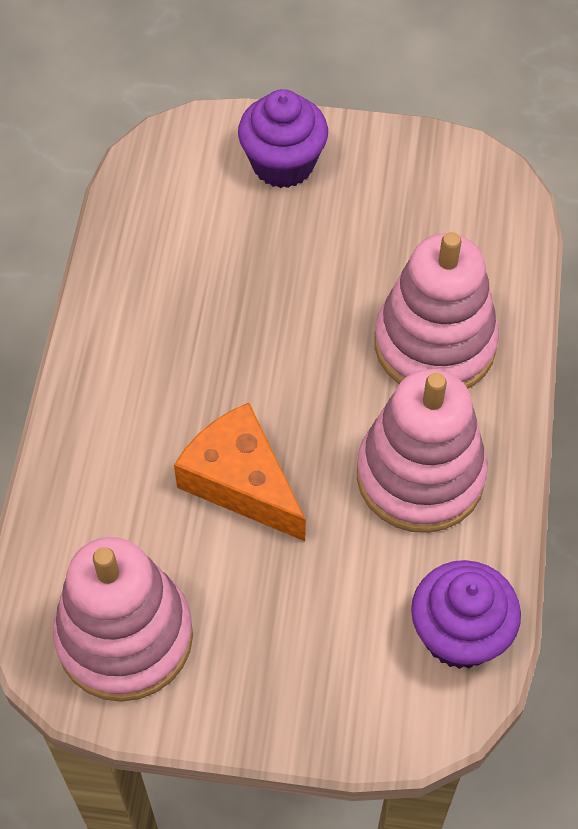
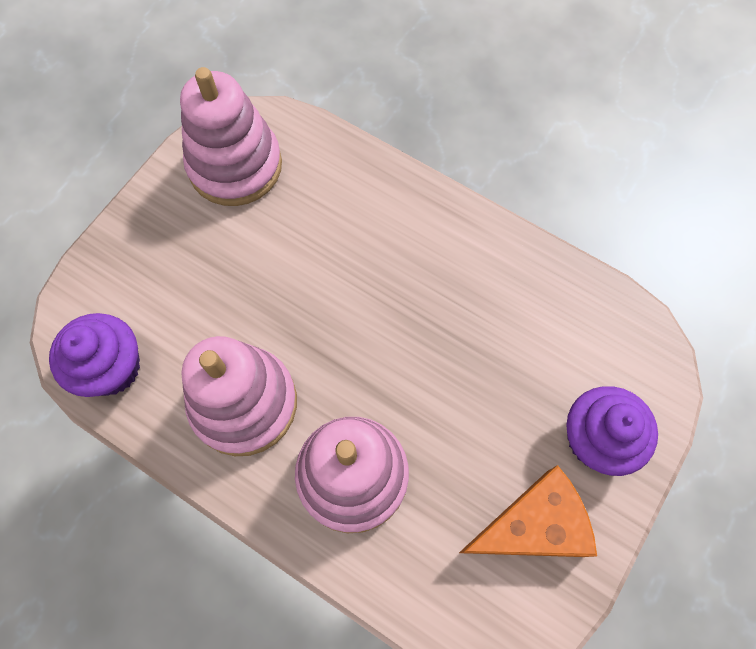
camera: 115 degrees right, 10 degrees up
(241, 482) = (306, 277): orange cheese -> orange cheese (533, 525)

